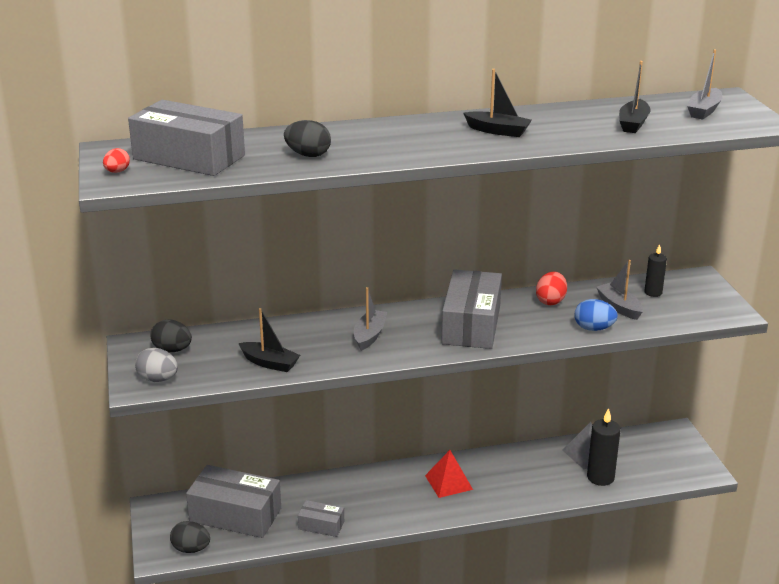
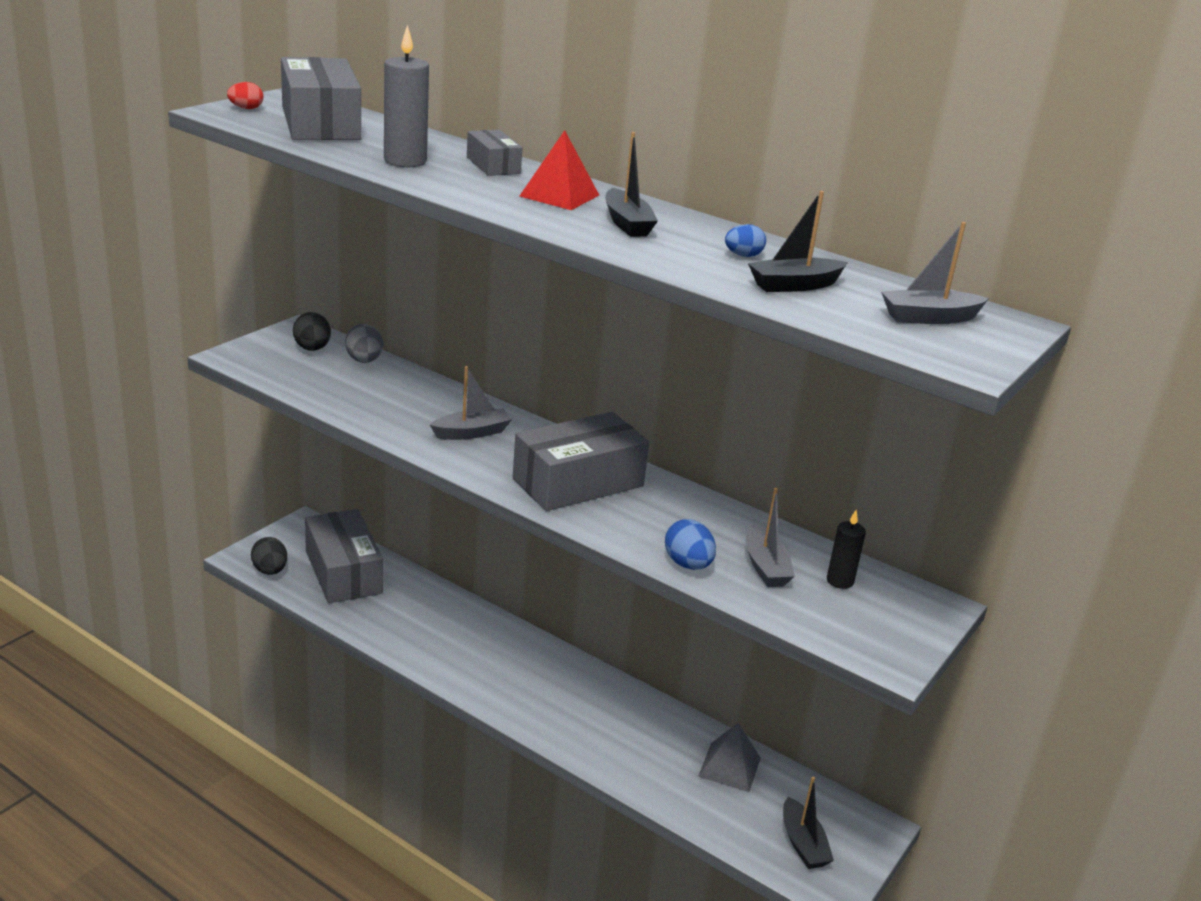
camera: 45 degrees right, 0 degrees up
(158, 379) = (255, 360): grey egg -> grey egg (364, 361)
(269, 363) = (350, 400): black boat -> black boat (803, 843)
(308, 155) = (405, 161): black egg -> grey candle
(321, 525) = (384, 629): grey box -> grey box (493, 165)
(448, 482) = (548, 682): red pyramid -> red pyramid (559, 195)
(550, 301) = (705, 515): red egg -> none
(578, 120) = (743, 255): none -> blue egg
(600, 477) = (700, 797): black candle -> none
(619, 307) = (765, 567): grey boat -> grey boat turned 150 degrees clockwise

